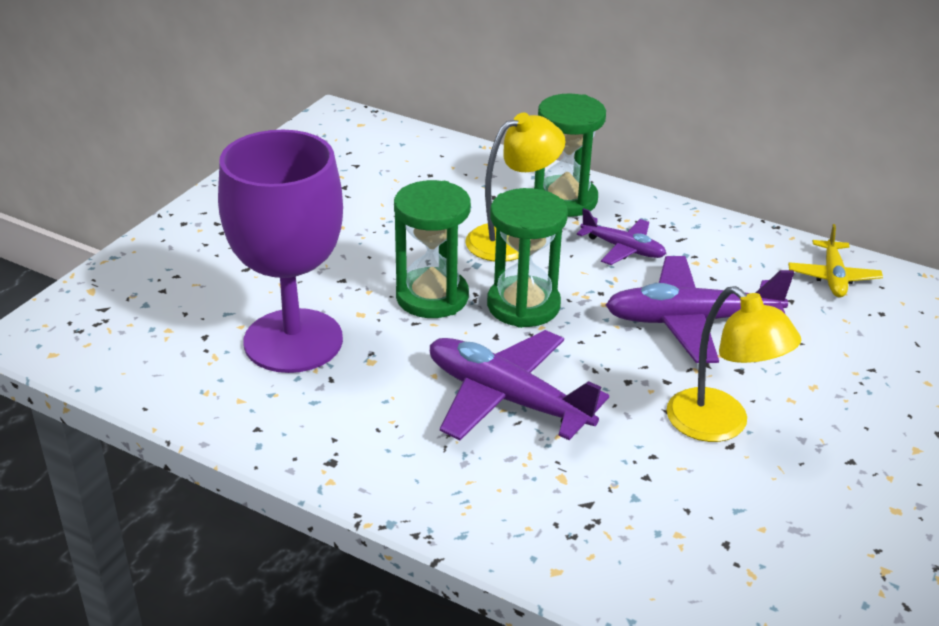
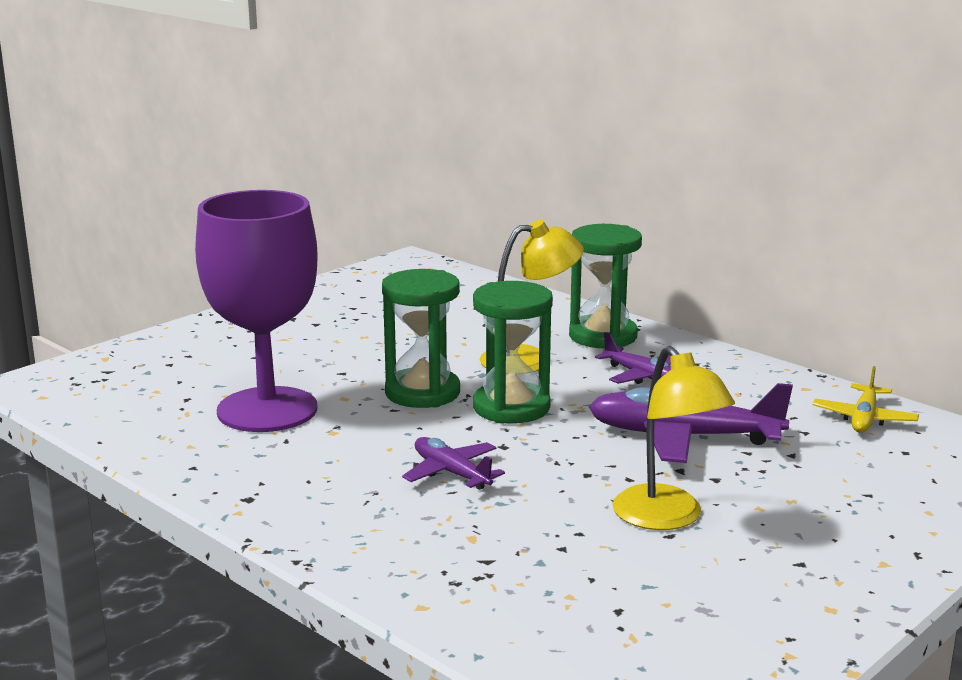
camera: 15 degrees right, 15 degrees down
(506, 398) = (451, 473): purple plane -> purple plane, size x0.56

